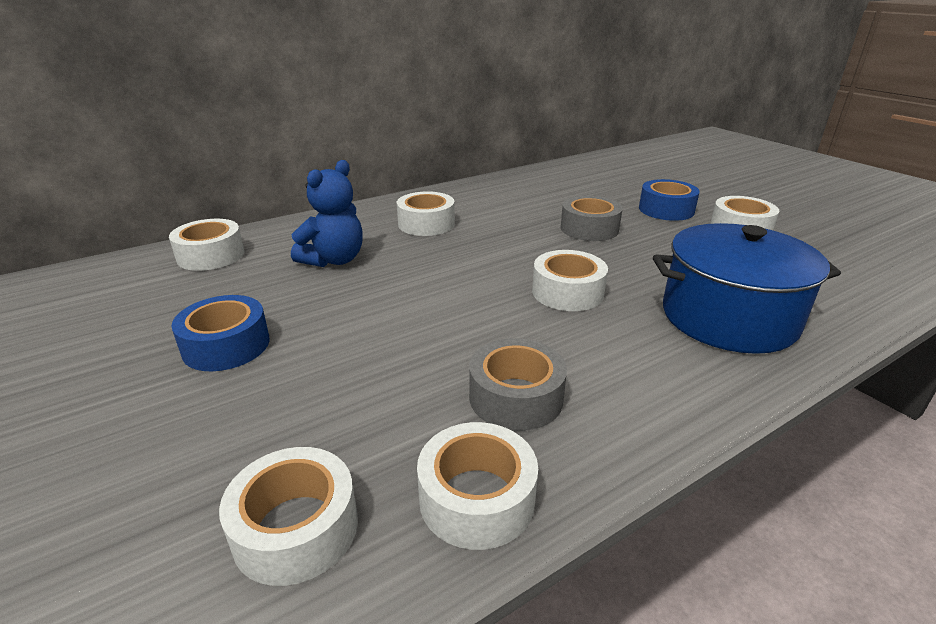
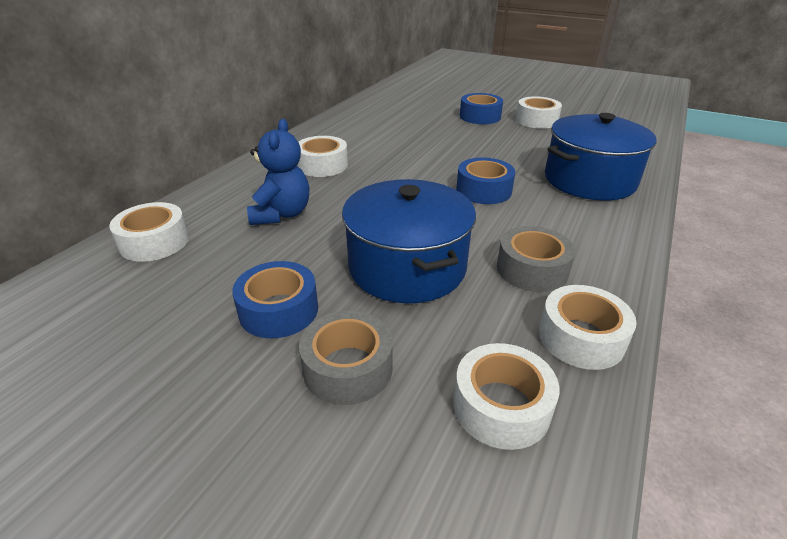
camera: 30 degrees left, 5 degrees up
(384, 346) = (407, 267): none -> blue pot
(567, 292) = (483, 190): white tape -> blue tape
(589, 229) = (446, 141): grey tape -> grey tape (348, 368)

